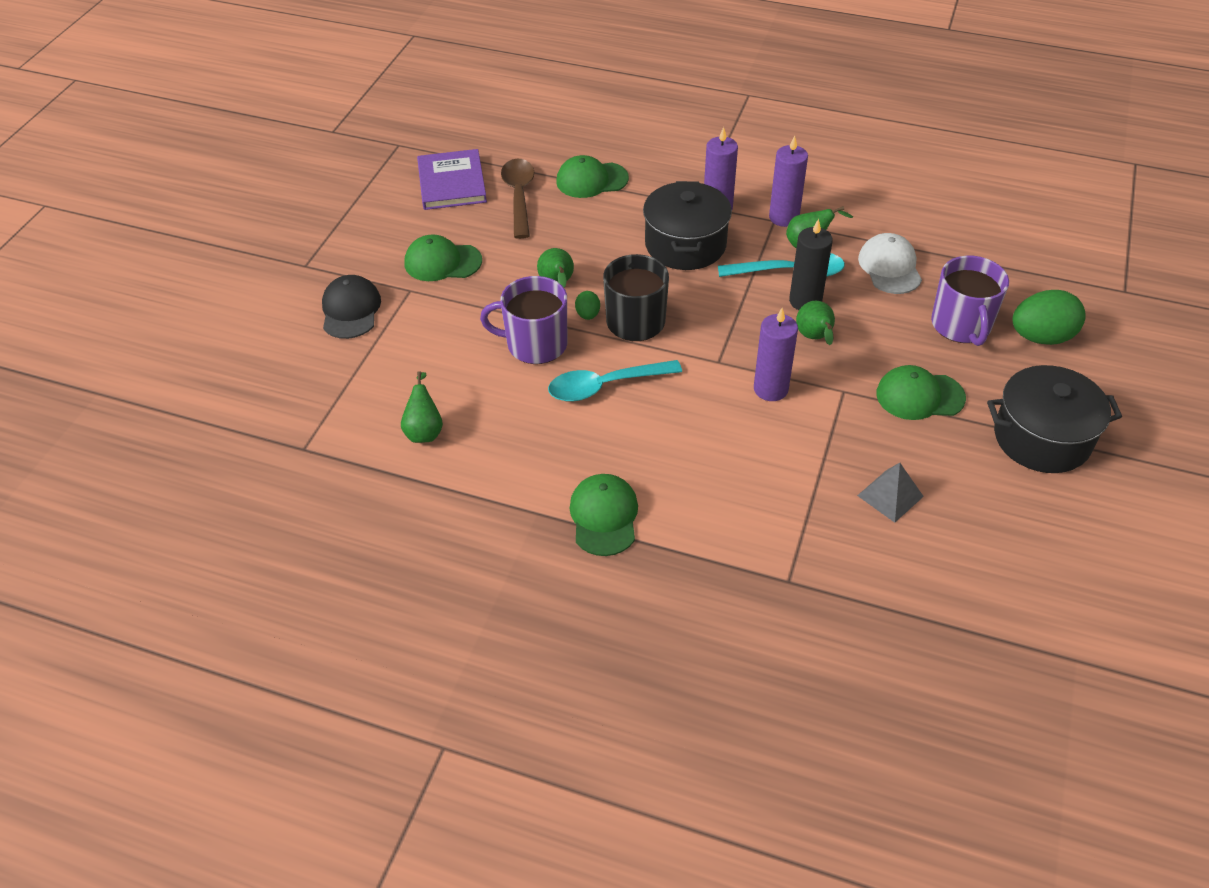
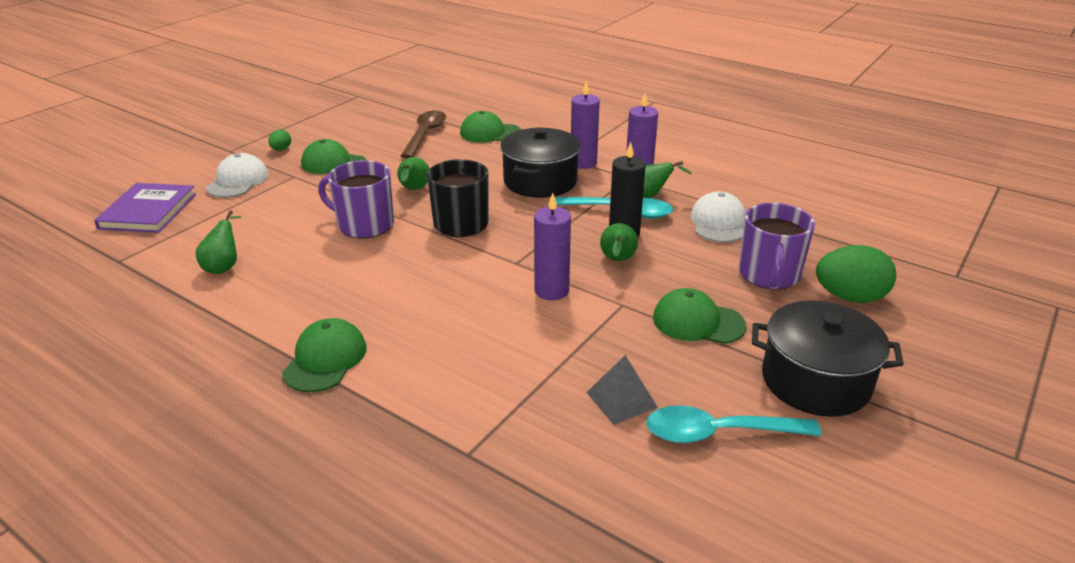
camera: 15 degrees right, 15 degrees down
(351, 310) = (238, 181): black cap -> white cap
(452, 183) = (380, 120): purple book -> purple book (148, 211)
(588, 315) = (424, 213): green egg -> green egg (281, 149)
(605, 386) = (402, 263): turquoise spoon -> turquoise spoon (718, 433)

